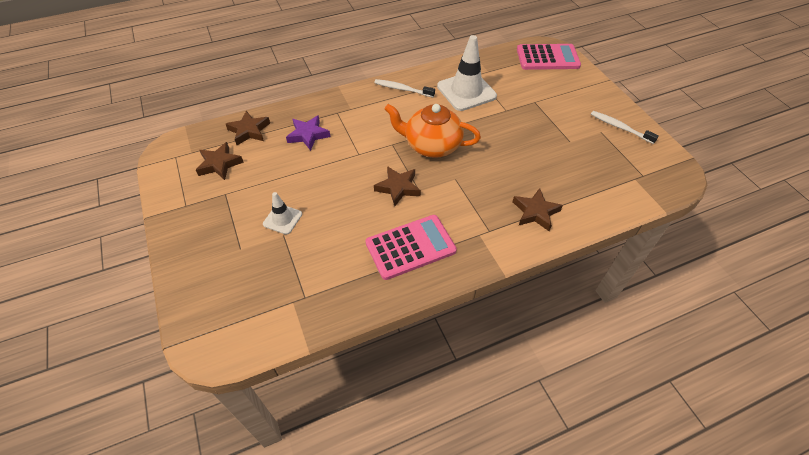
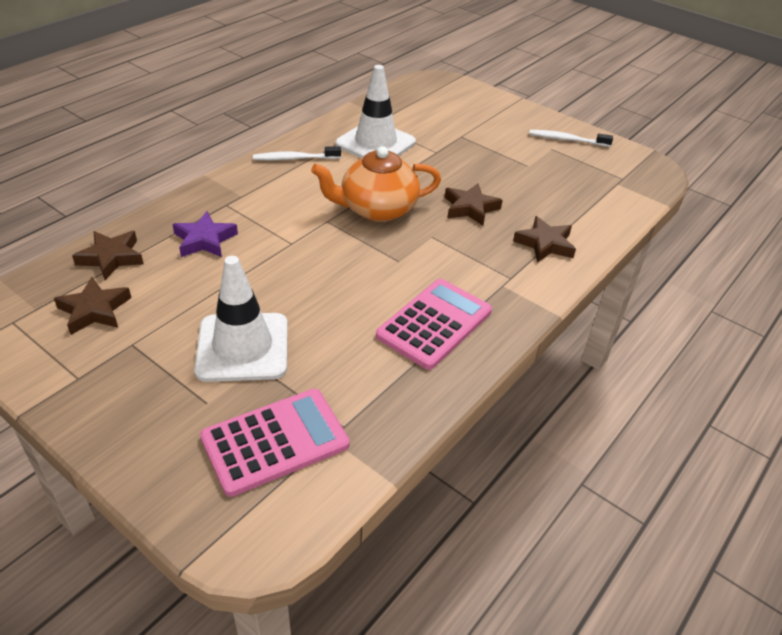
camera: 30 degrees left, 10 degrees down
(282, 219) = (242, 347): white traffic cone -> white traffic cone, size x1.90
(398, 188) = (370, 265): brown star -> brown star (470, 208)
(547, 58) = (442, 90): pink calculator -> pink calculator (275, 441)

